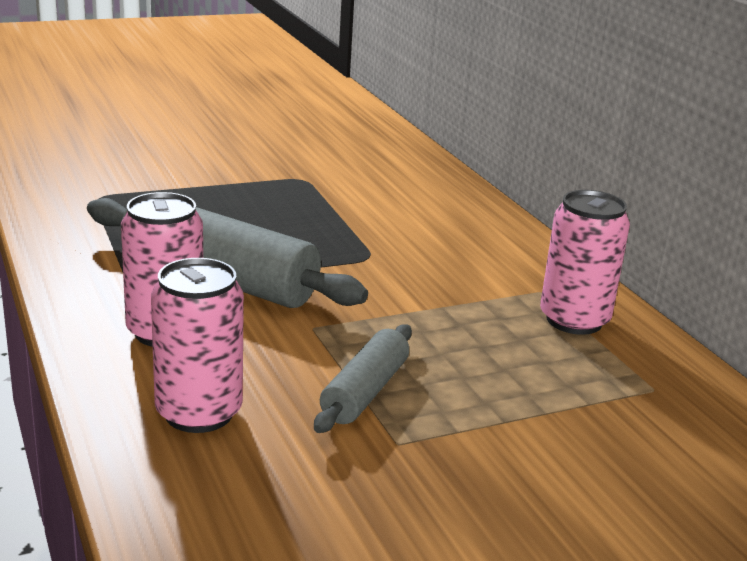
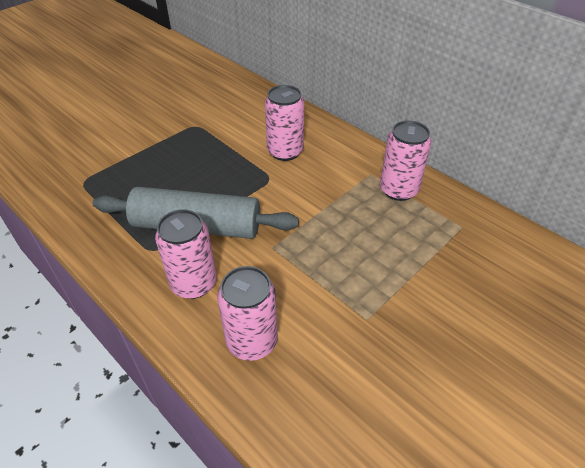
camera: 20 degrees left, 20 degrees up
(364, 391) = (328, 287): grey rolling pin -> none
(418, 235) = (285, 151): none -> pink can

